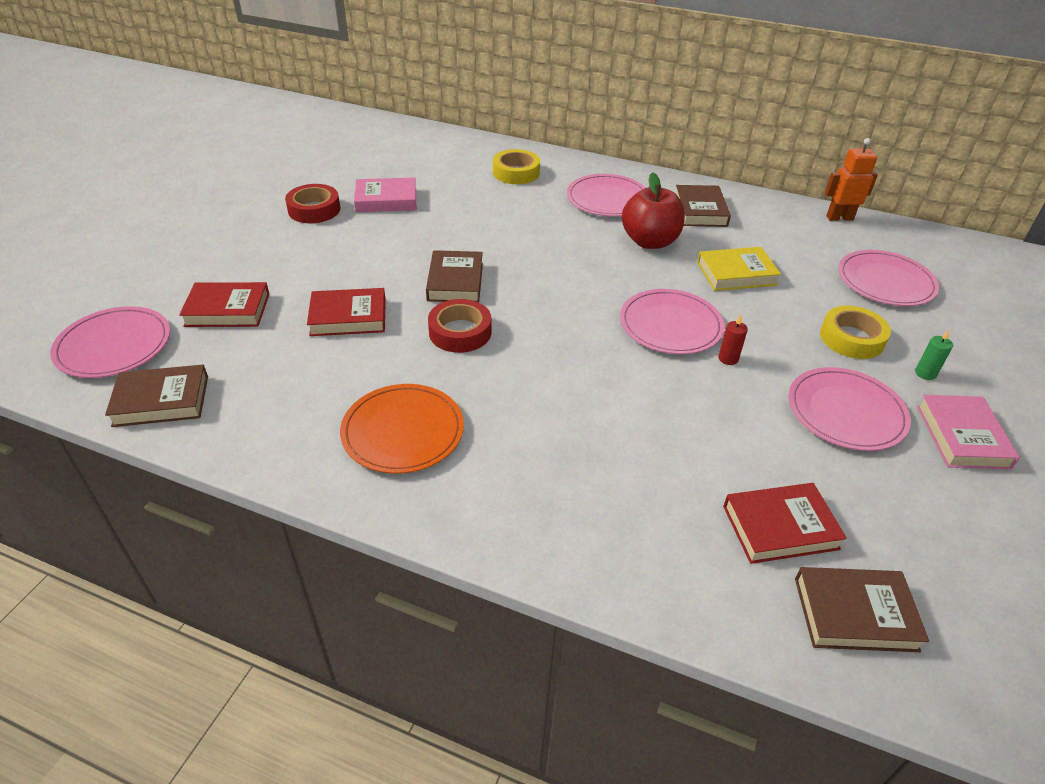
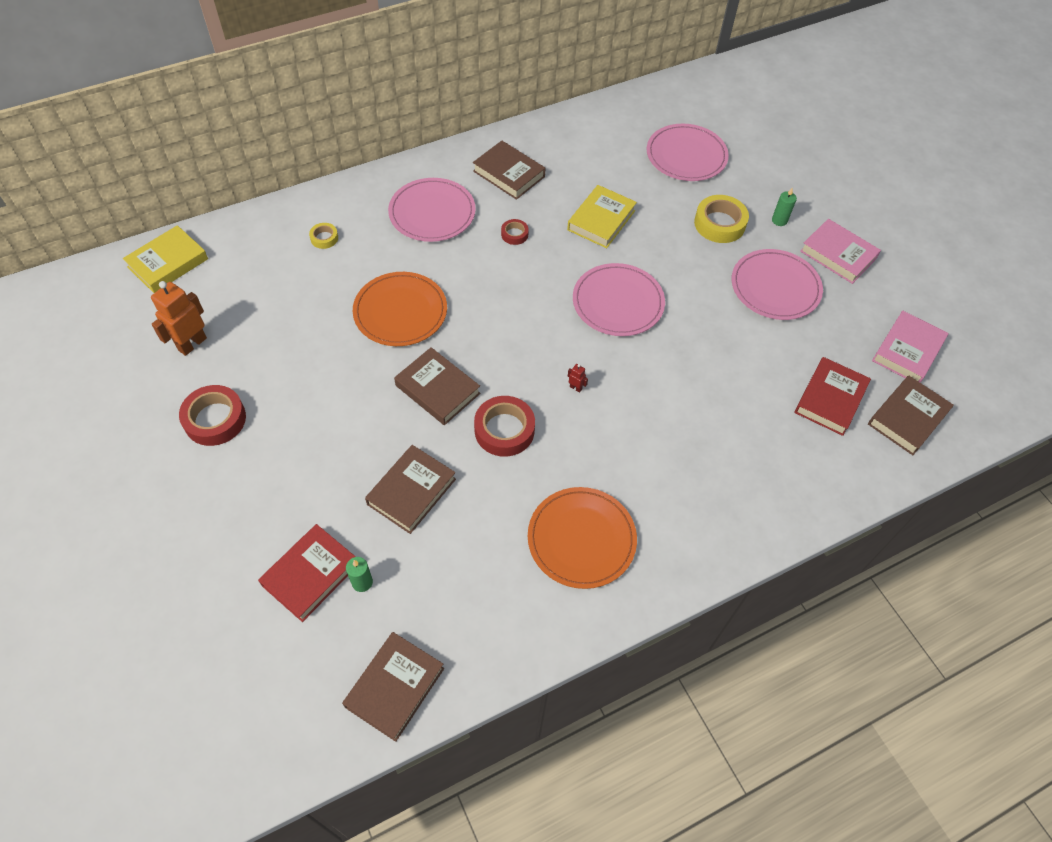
camera: 50 degrees left, 15 degrees up
(114, 346) = (276, 692): pink plate -> none
(243, 336) = (362, 582): none -> green candle
(348, 317) = (411, 491): red book -> brown book
(386, 200) = (261, 356): pink book -> pink book (907, 351)
(412, 135) = (168, 263): none -> yellow book
(501, 231) = (400, 311): none -> orange plate
(516, 172) = (324, 238): yellow tape -> yellow tape, size x0.52
(551, 347) = (575, 388): none -> red robot
(650, 241) = (514, 234): red apple -> red tape
(728, 358) = (679, 301): red candle -> none
(839, 218) = (600, 111): orange robot -> orange robot (192, 344)

